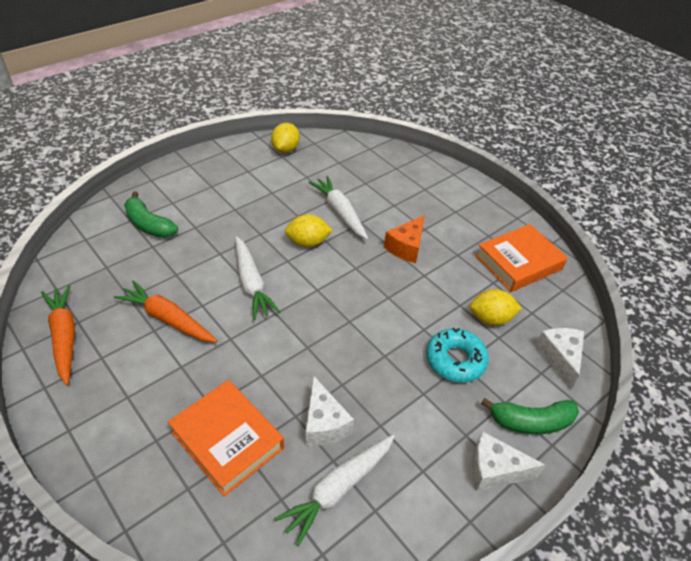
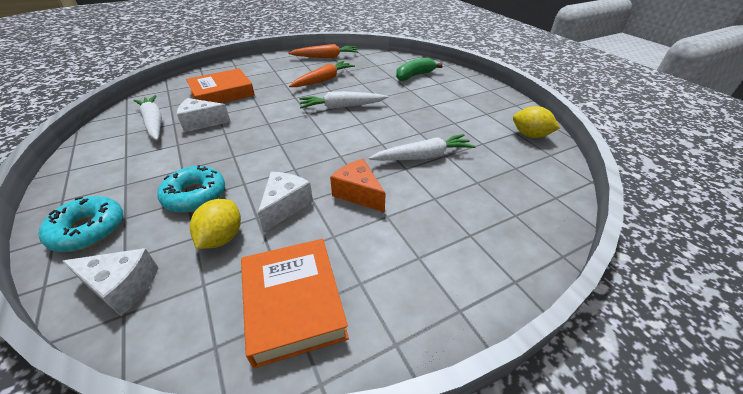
camera: 105 degrees right, 5 degrees down
(308, 242) = (381, 134): yellow lemon -> none
(494, 470) = (82, 191): white cheese -> white cheese (285, 206)
(531, 422) = (88, 230): green banana -> turquoise donut

